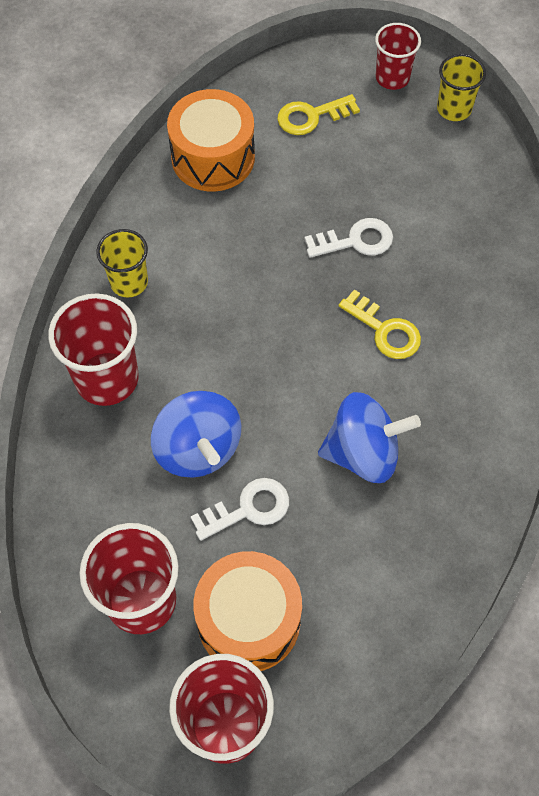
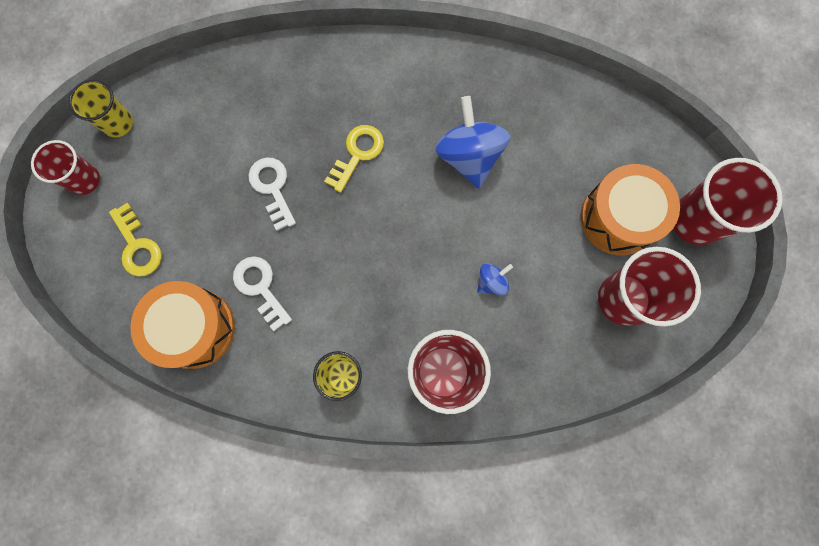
camera: 100 degrees left, 15 degrees up
(198, 449) = (491, 282): blue spinning top -> blue spinning top, size x0.49
(248, 508) = (533, 234): white key -> white key (260, 287)

